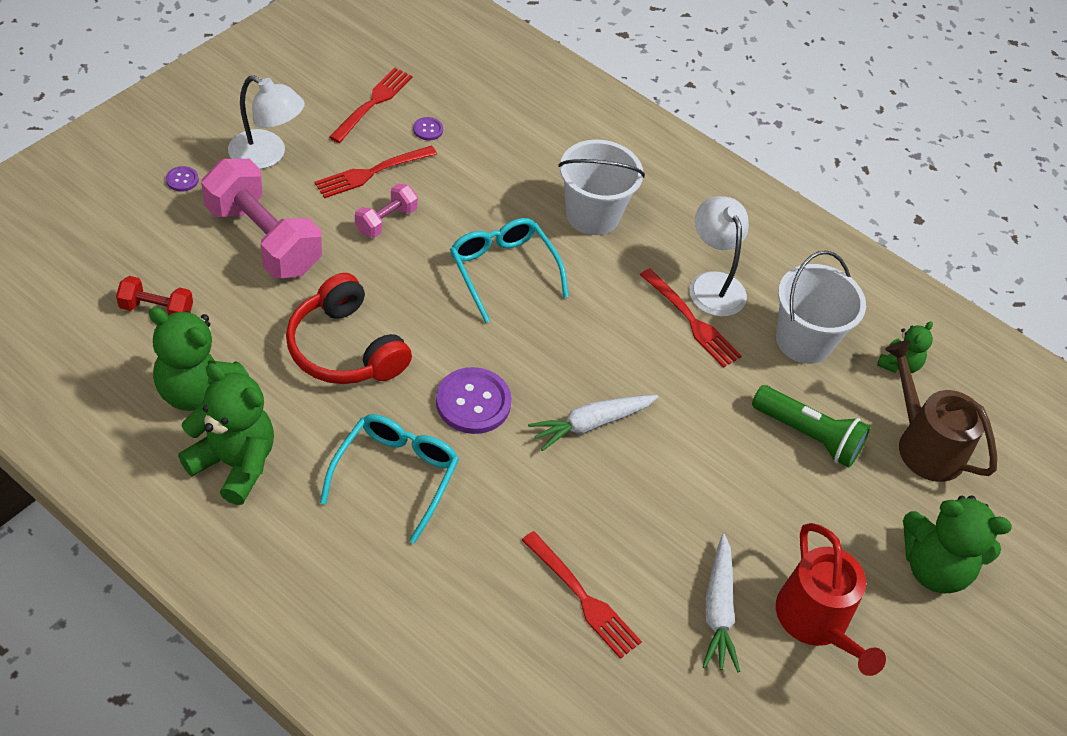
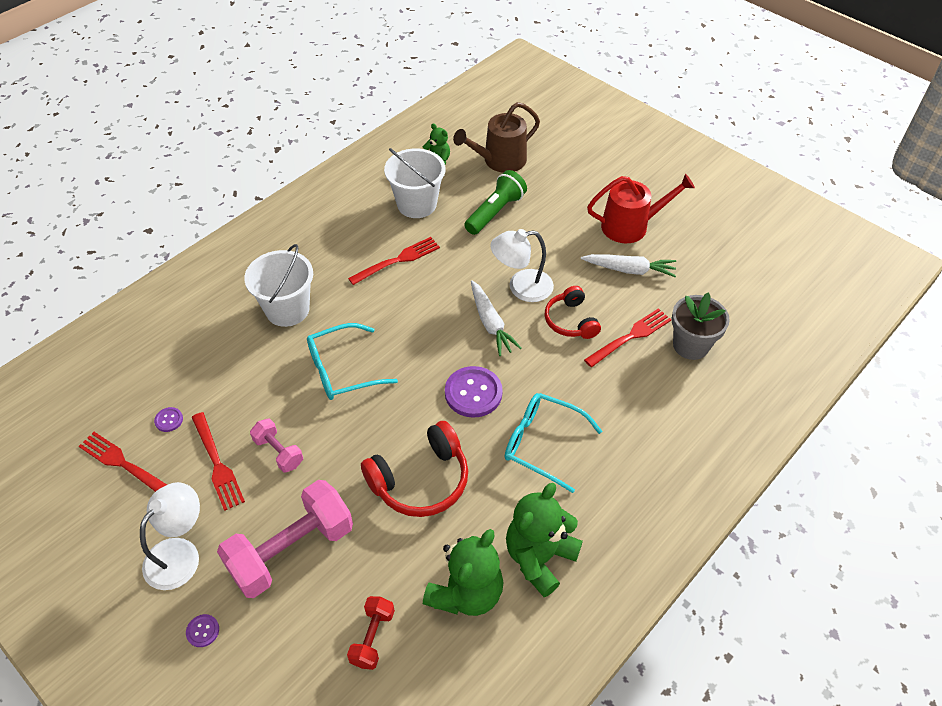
camera: 80 degrees left, 0 degrees up
(573, 681) = (690, 345): none -> grey flower pot
(605, 521) = (571, 321): none -> red headphones
(713, 284) = (364, 245): white lamp -> white lamp (521, 287)
(934, 567) = (587, 170): green teddy bear -> none

